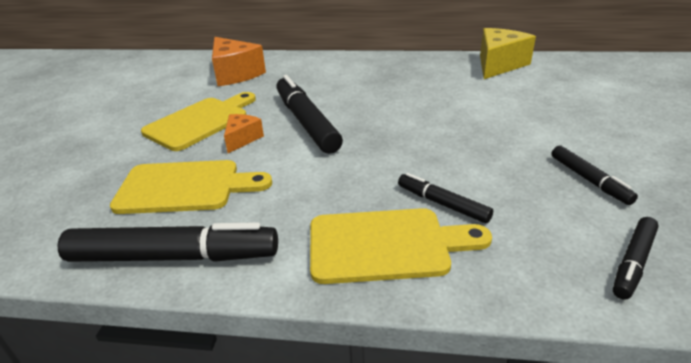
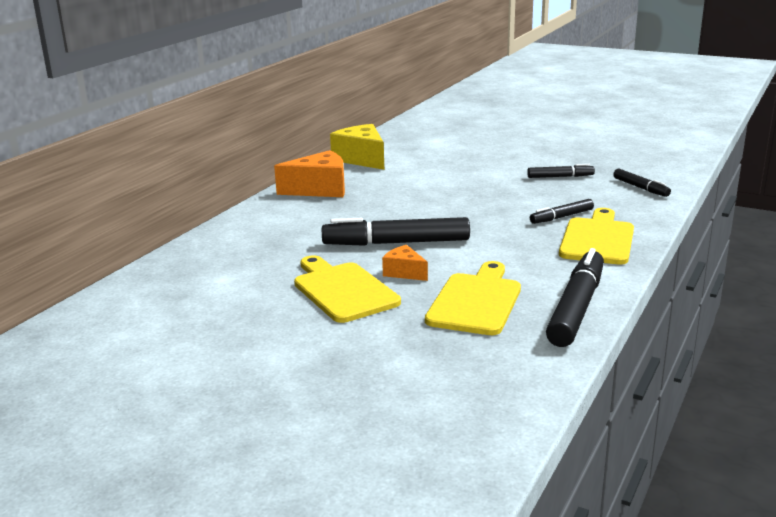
camera: 70 degrees left, 10 degrees down
(235, 74) = (226, 266): orange cheese -> orange cheese (319, 189)

